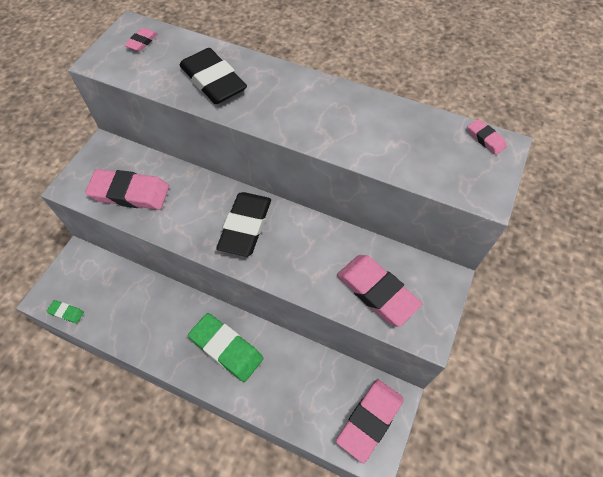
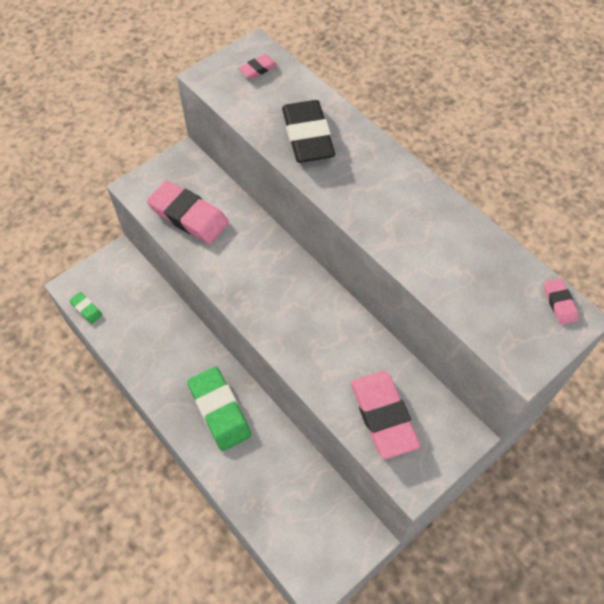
camera: 25 degrees right, 0 degrees up
(245, 226) = (284, 294): black eraser -> none
(370, 420) = (328, 546): pink eraser -> none

